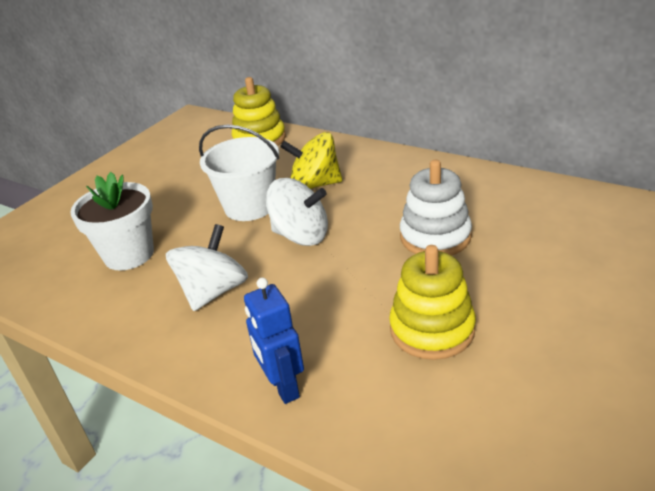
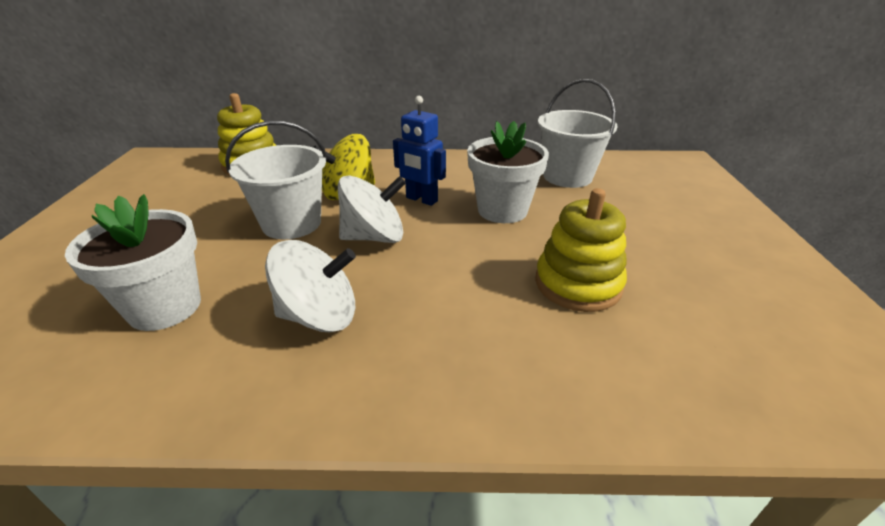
camera: 35 degrees left, 0 degrees up
(213, 292) = (319, 316): white spinning top -> white spinning top turned 90 degrees clockwise
(283, 387) = (493, 389): blue robot -> blue robot (421, 199)
(435, 237) = (502, 210): white stacking toy -> white flower pot
(544, 213) = (567, 176): none -> white bucket

